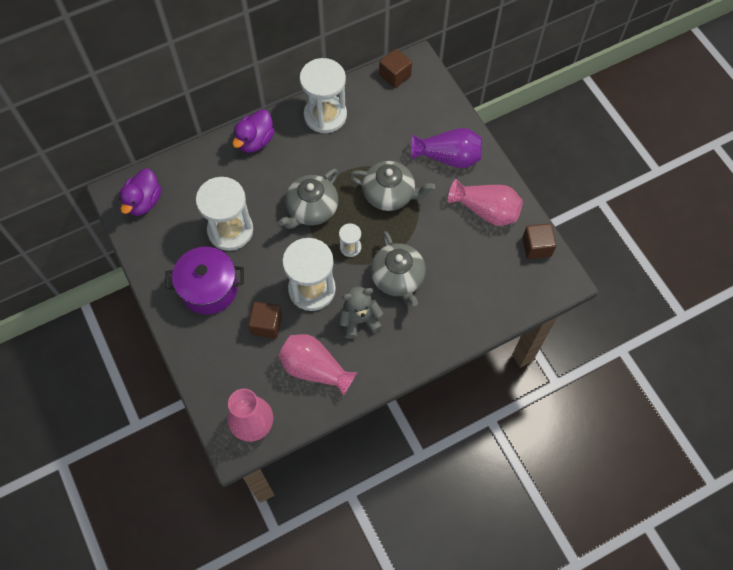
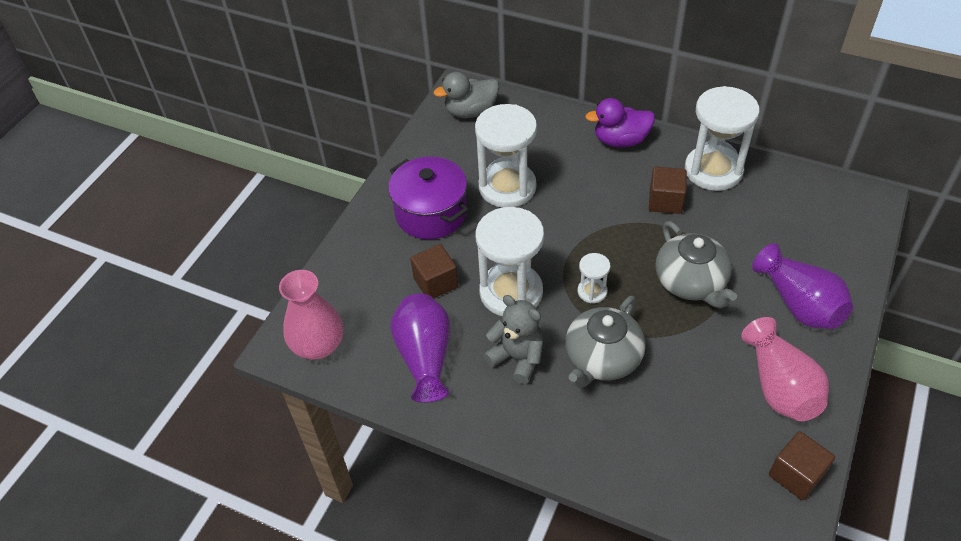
camera: 55 degrees right, 15 degrees down
(144, 202) = (471, 111): purple duck -> grey duck
(311, 209) = (598, 231): grey teapot -> none
(315, 369) = (425, 356): pink vase -> purple vase
(395, 75) = (831, 192): brown cube -> brown cube (665, 201)

